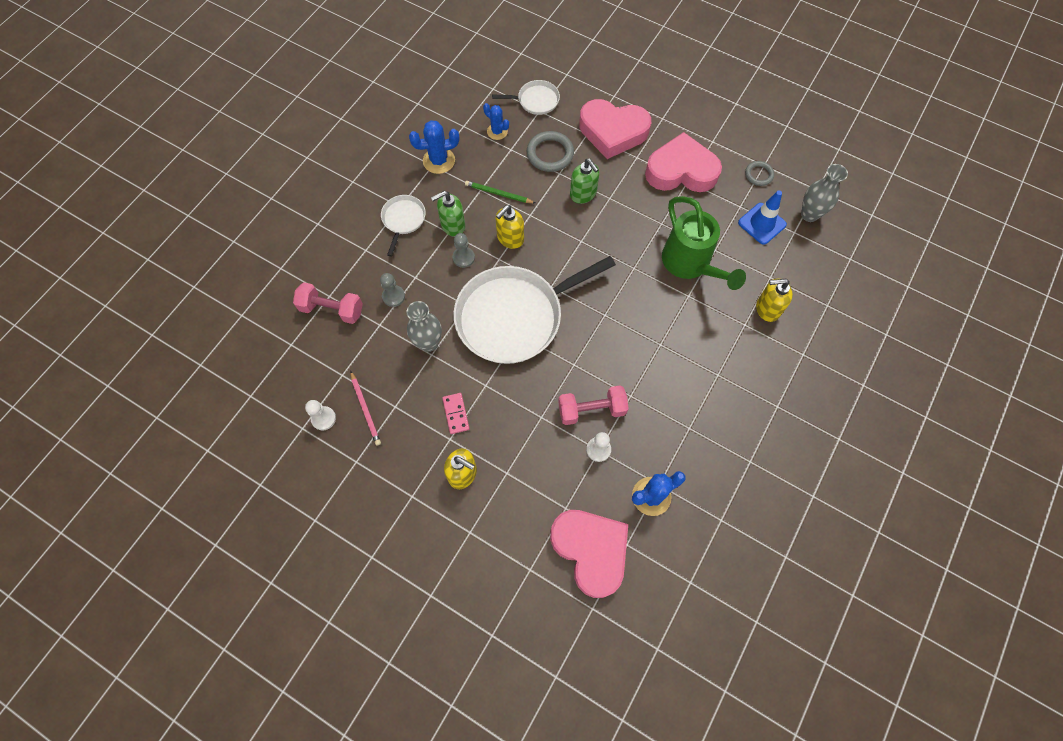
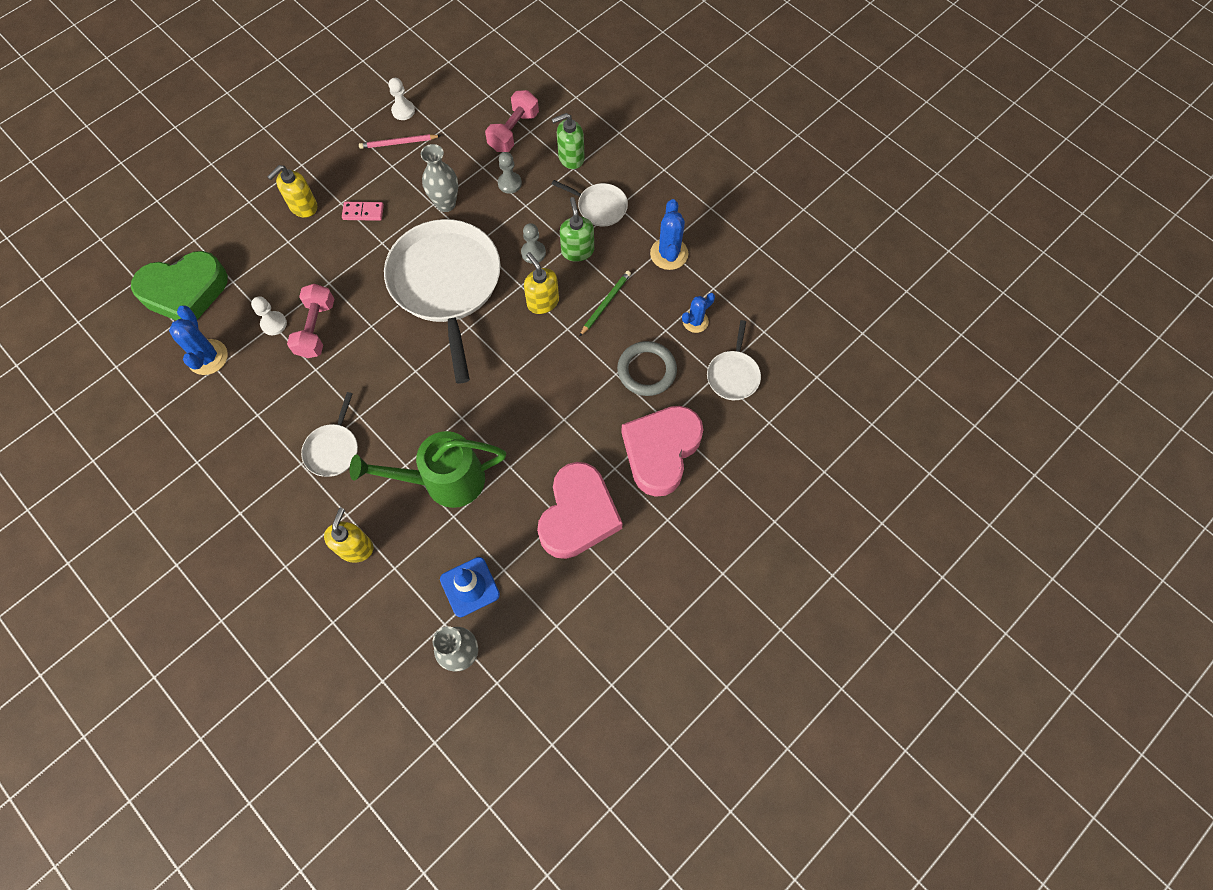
camera: 105 degrees right, 0 degrees up
(583, 194) = (578, 391): green soap dispenser -> green soap dispenser (571, 158)
(590, 551) = (185, 291): pink heart -> green heart
(696, 354) = (333, 449): none -> white pan
(758, 175) = (543, 612): grey ring -> none

